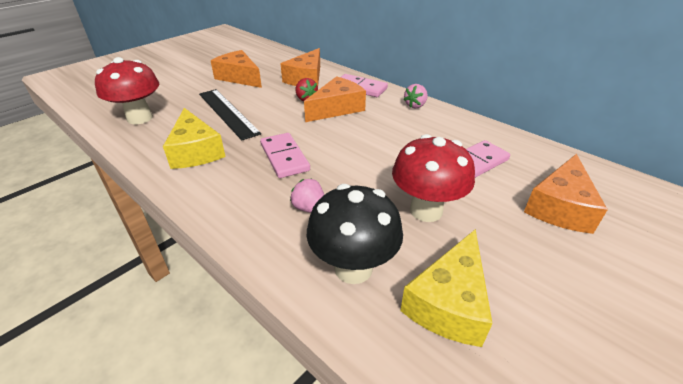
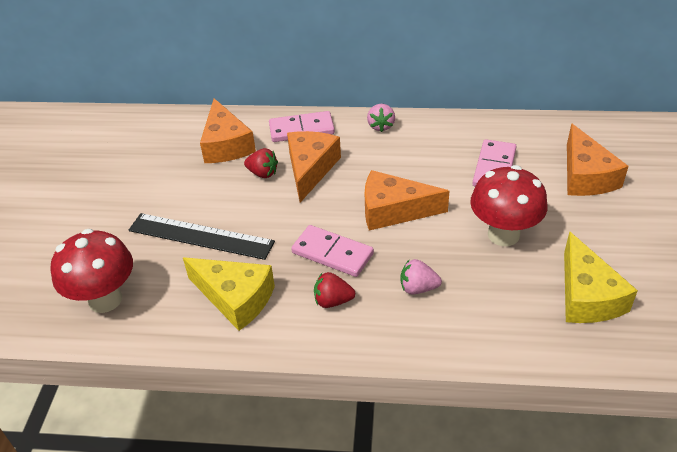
camera: 35 degrees left, 5 degrees up
(239, 77) = (142, 182): orange cheese -> orange cheese (393, 210)
(244, 184) = (333, 301): none -> red strawberry
(353, 268) = (505, 314): black mushroom -> none

